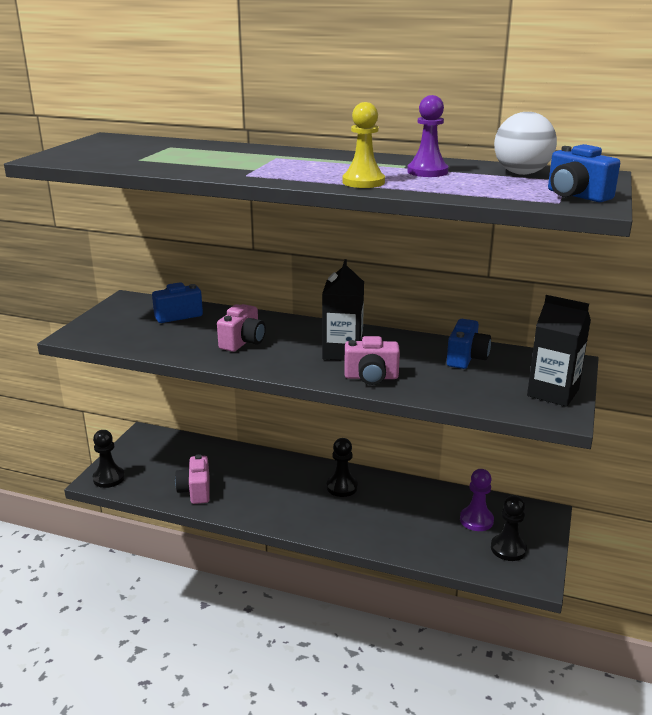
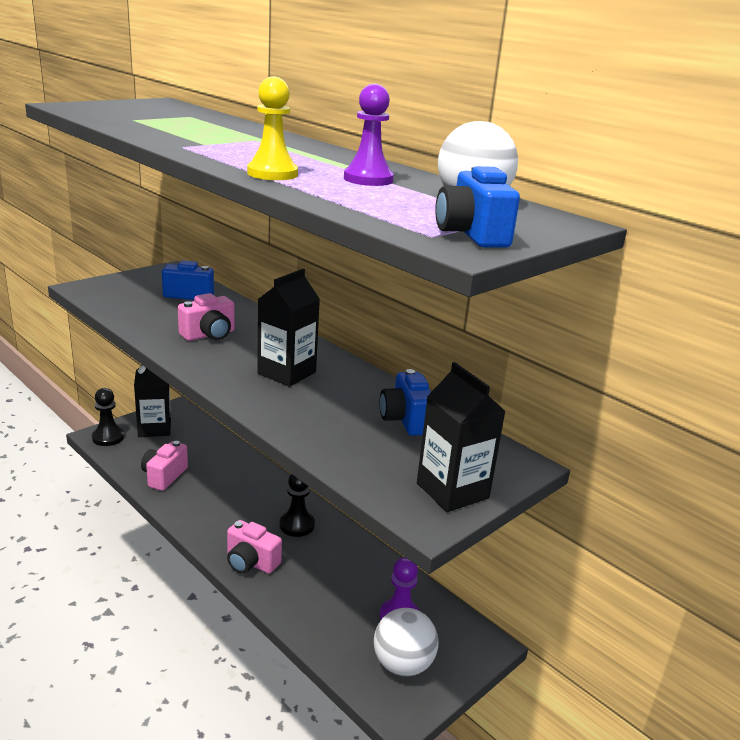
camera: 25 degrees right, 0 degrees up
(143, 456) = (154, 428): none -> black carton
(371, 377) = (278, 406): pink camera -> pink camera (251, 562)
(466, 358) = (406, 420): blue camera -> blue camera turned 120 degrees clockwise
(508, 549) = (402, 664): black pawn -> white ball

